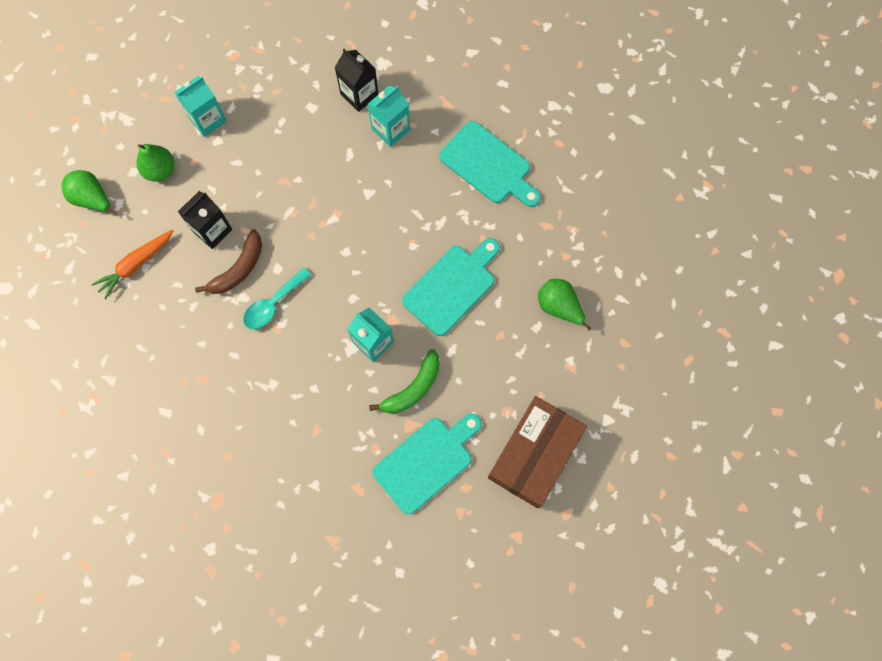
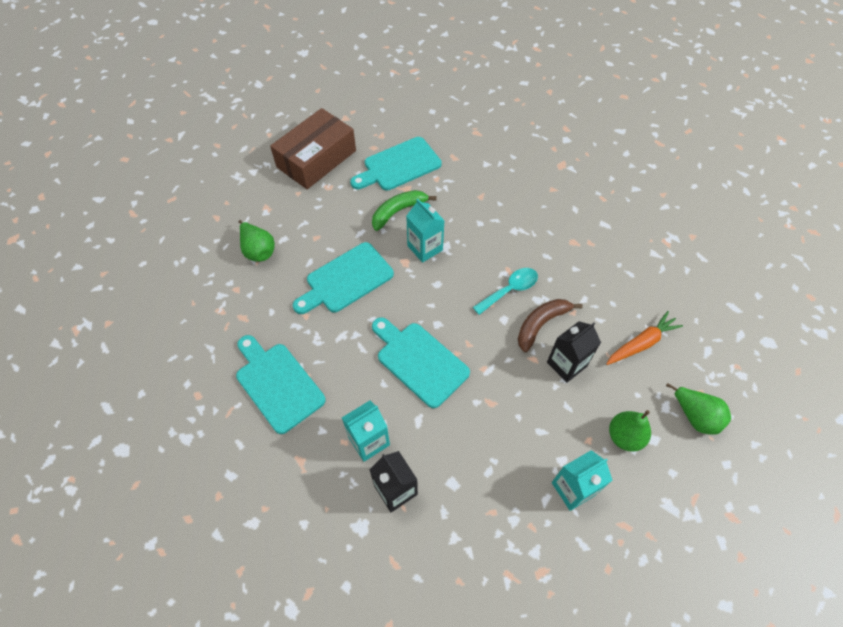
camera: 170 degrees left, 15 degrees down
(358, 209) = (419, 361): none -> turquoise cutting board

